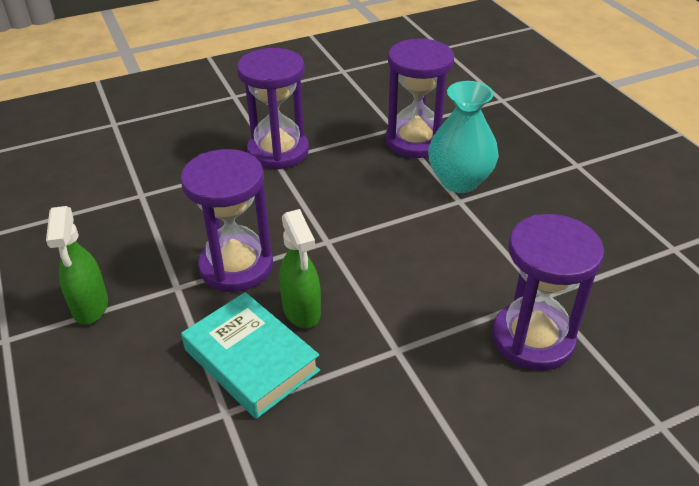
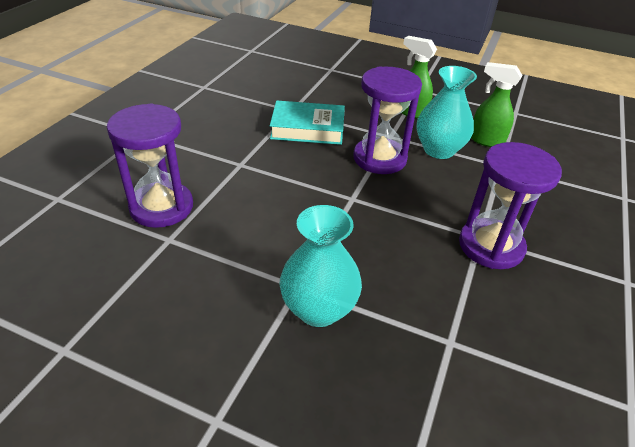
camera: 135 degrees right, 0 degrees up
(162, 241) = (439, 150): none -> turquoise vase
(302, 311) = (313, 156): green spray bottle -> green spray bottle (486, 140)
(415, 141) = (410, 336): purple hourglass -> none

